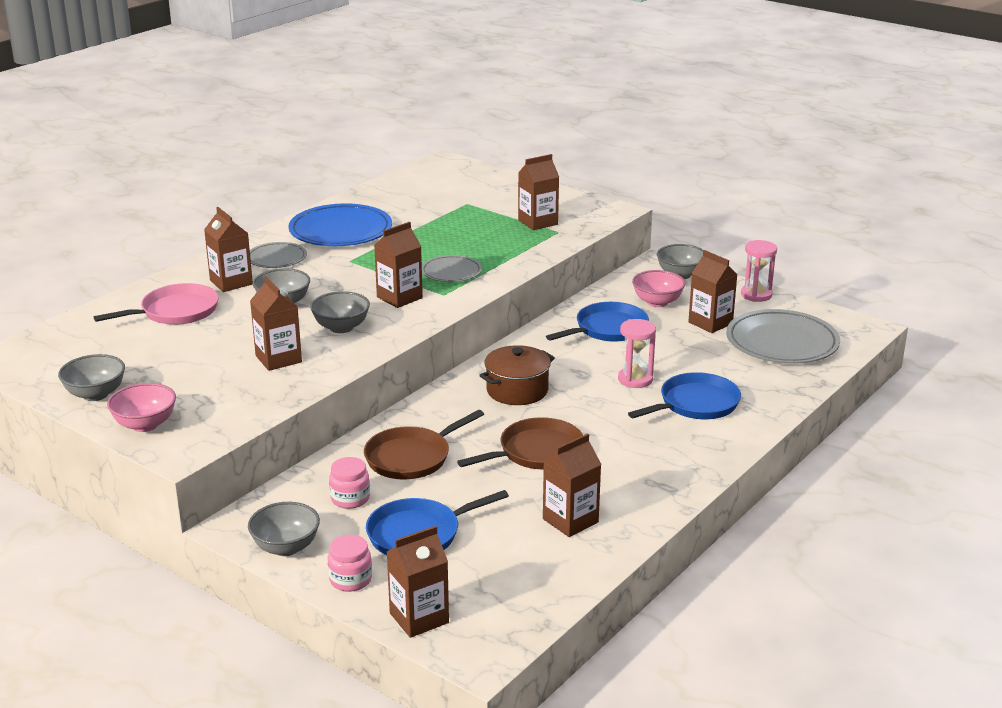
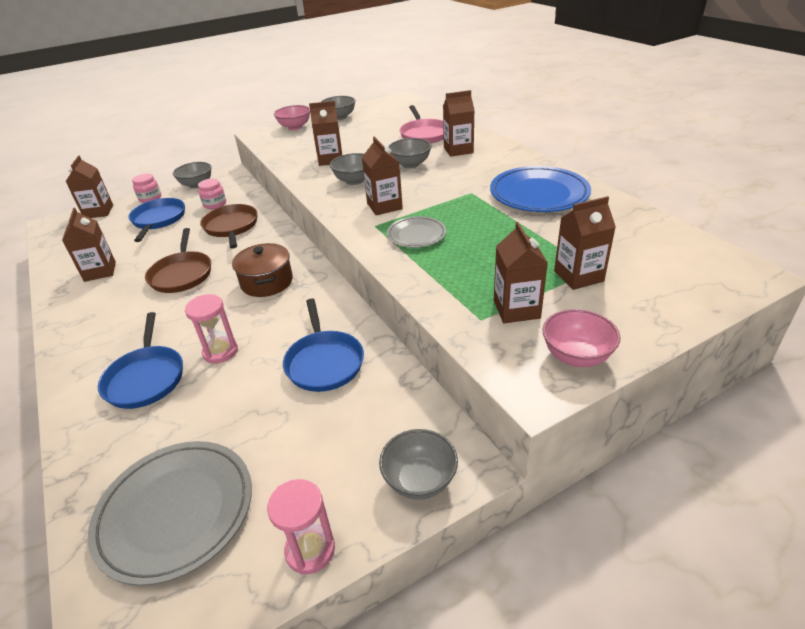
camera: 115 degrees right, 10 degrees up
(276, 258) = (492, 166): grey plate -> none
(657, 302) = (357, 424): pink bowl -> pink bowl (576, 356)
(710, 323) = (274, 456): brown carton -> brown carton (578, 276)

